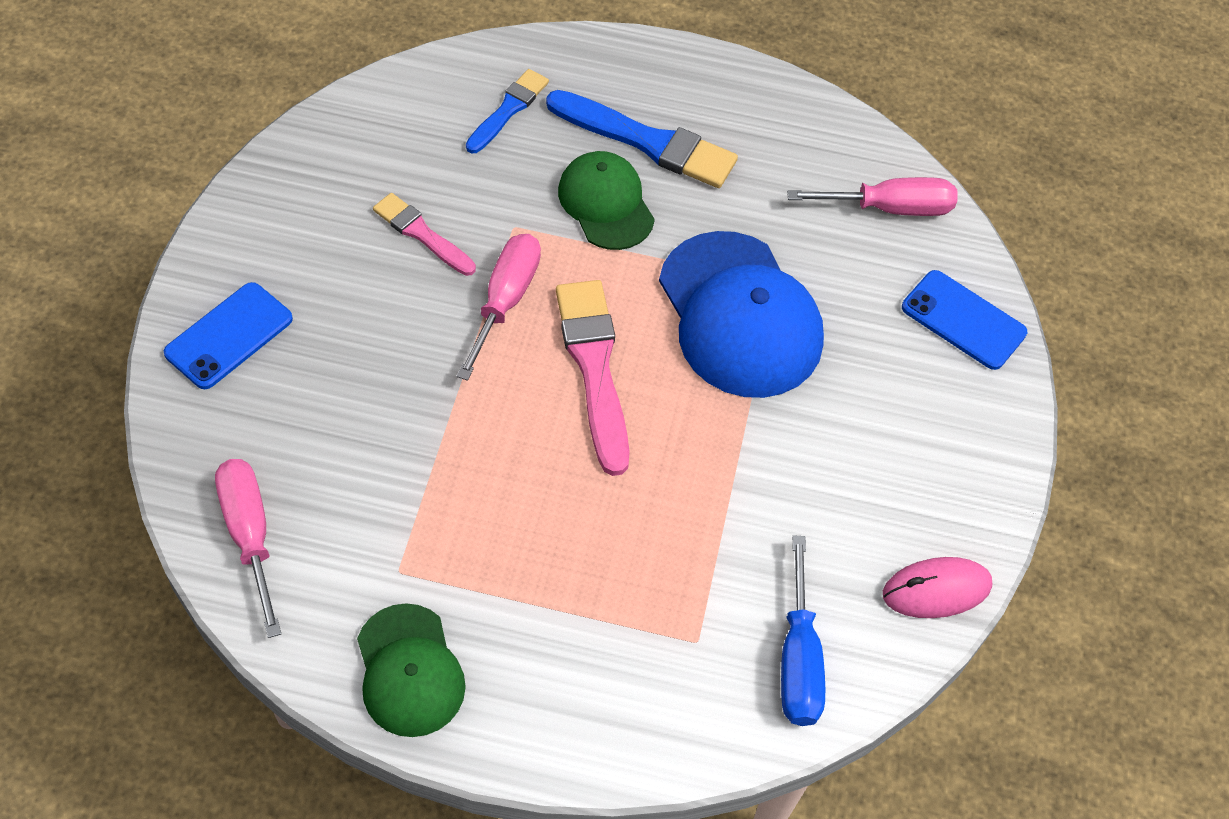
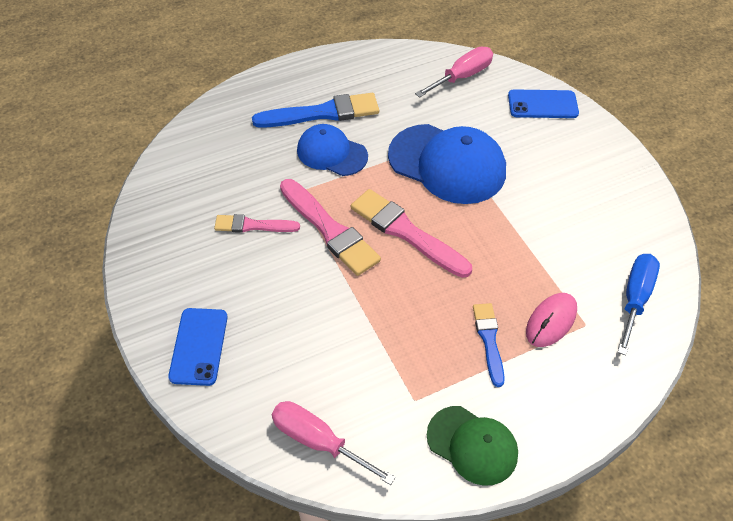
camera: 35 degrees left, 5 degrees down
(505, 301) = (330, 230): pink screwdriver -> pink brush
(508, 110) = (236, 139): blue brush -> blue brush (489, 340)
(606, 203) = (331, 153): green cap -> blue cap
(798, 659) = (635, 299): blue screwdriver -> blue screwdriver turned 120 degrees counterclockwise
(936, 590) = (655, 226): pink mouse -> pink mouse (551, 321)

